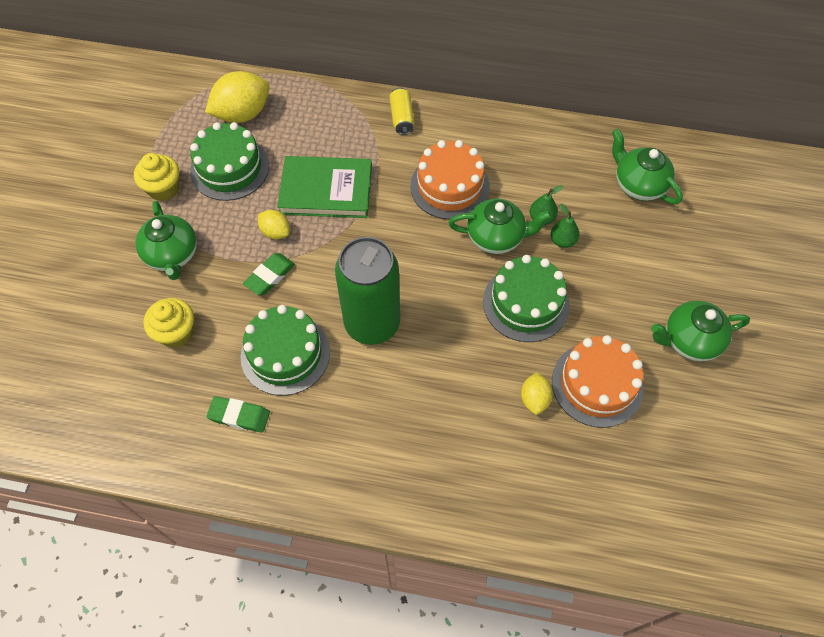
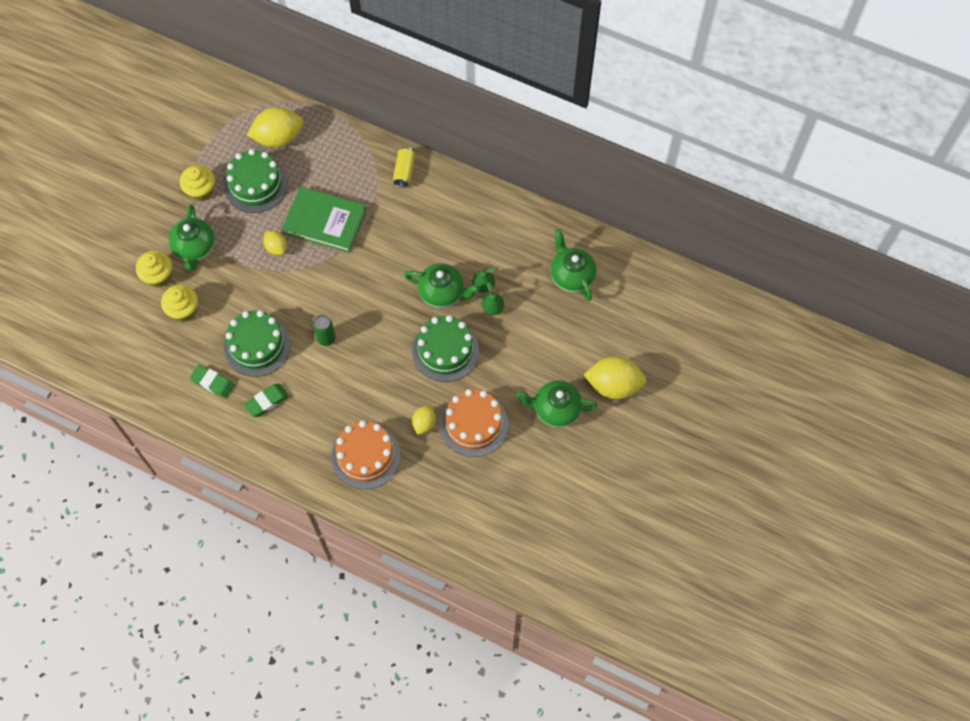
camera: 15 degrees right, 5 degrees up
(133, 299) = (158, 276): none -> yellow cupcake
(270, 276) = (262, 282): green eraser -> green eraser (267, 401)
(372, 324) = (326, 338): green can -> green can, size x0.44
(449, 186) = (422, 241): orange cake -> orange cake (366, 456)
(744, 295) = (613, 385): none -> yellow lemon

